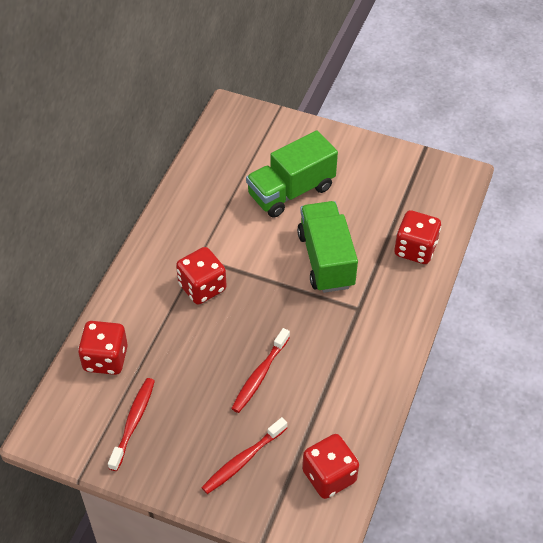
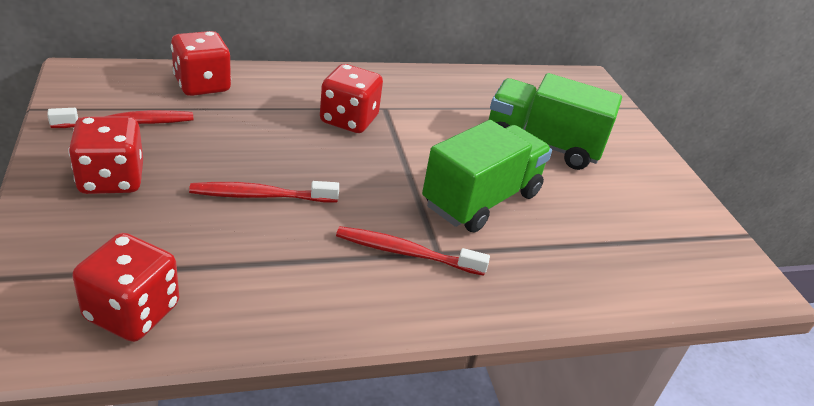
camera: 50 degrees right, 15 degrees down
(242, 460) = (117, 219): red toothbrush -> red toothbrush (406, 253)
(415, 249) = (588, 277): red dice -> red dice (111, 179)

